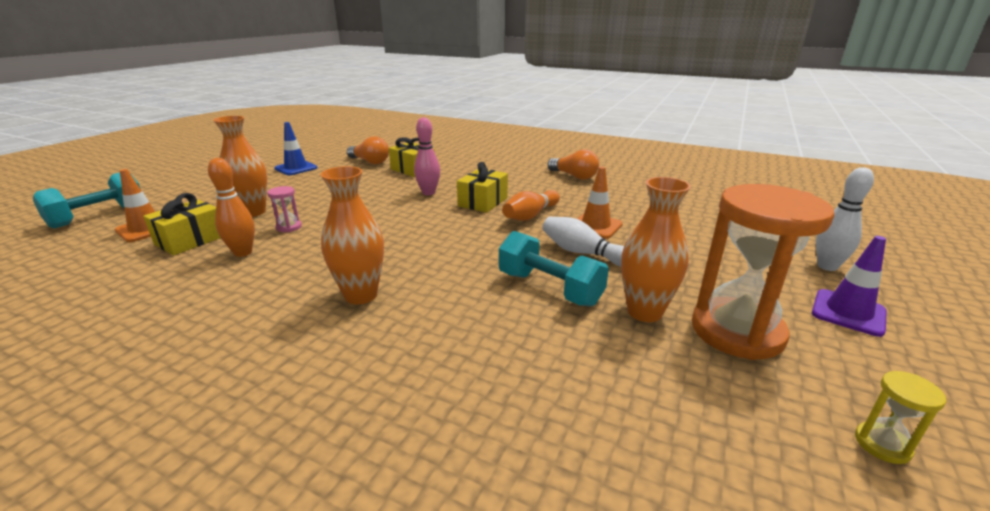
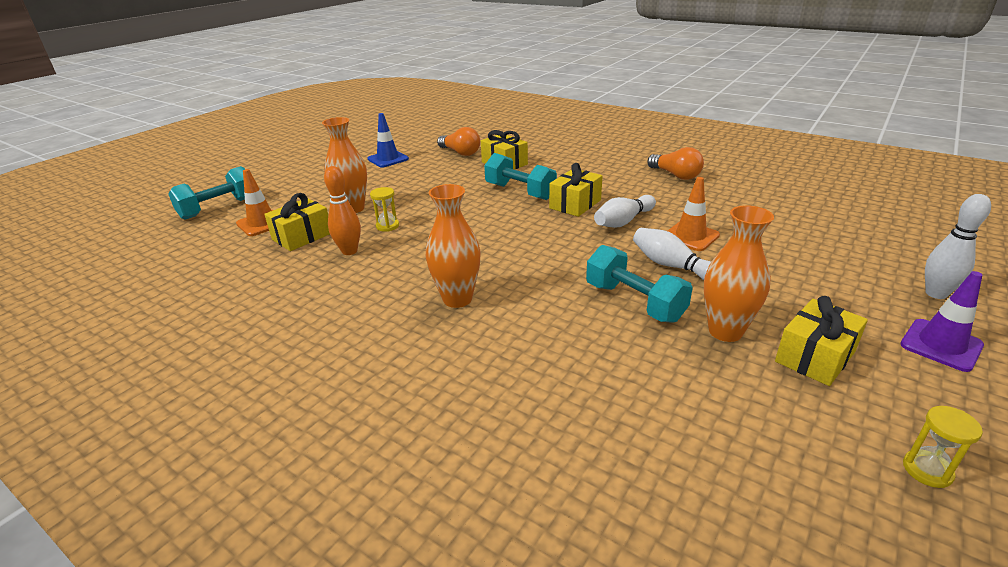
camera: 10 degrees right, 5 degrees up
(289, 227) = (387, 226): pink hourglass -> yellow hourglass
(428, 193) = (520, 192): pink bowling pin -> turquoise dumbbell
(530, 215) = (623, 221): orange bowling pin -> white bowling pin
(737, 331) = (815, 357): orange hourglass -> yellow gift

